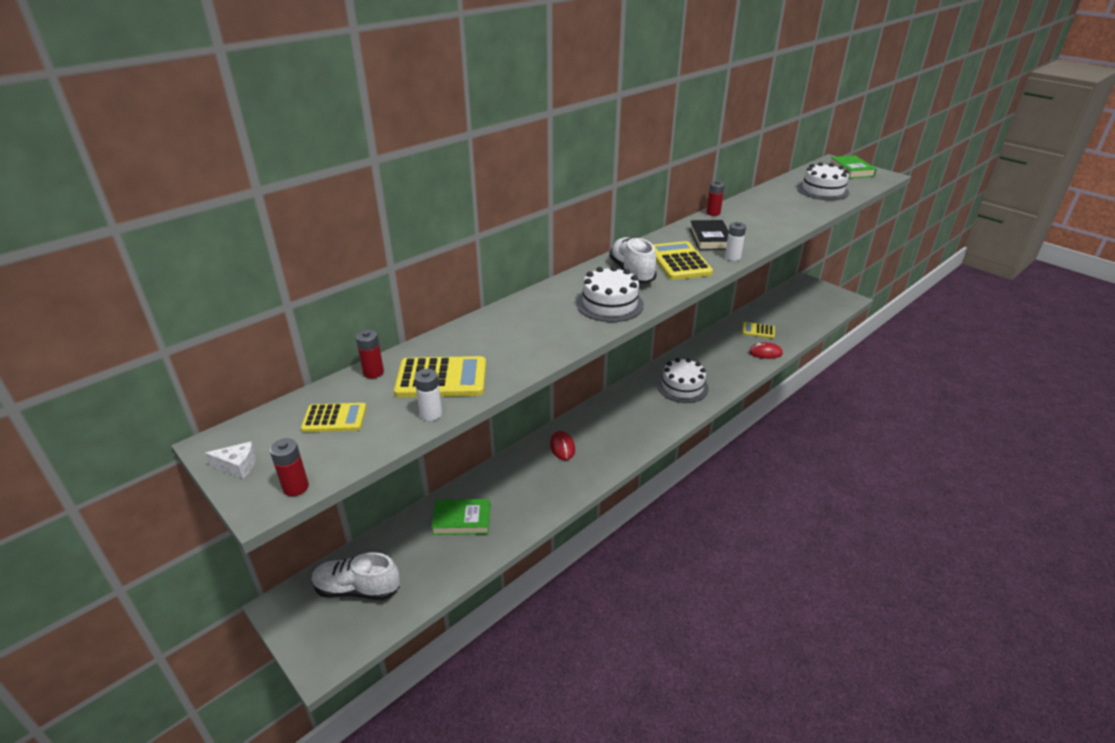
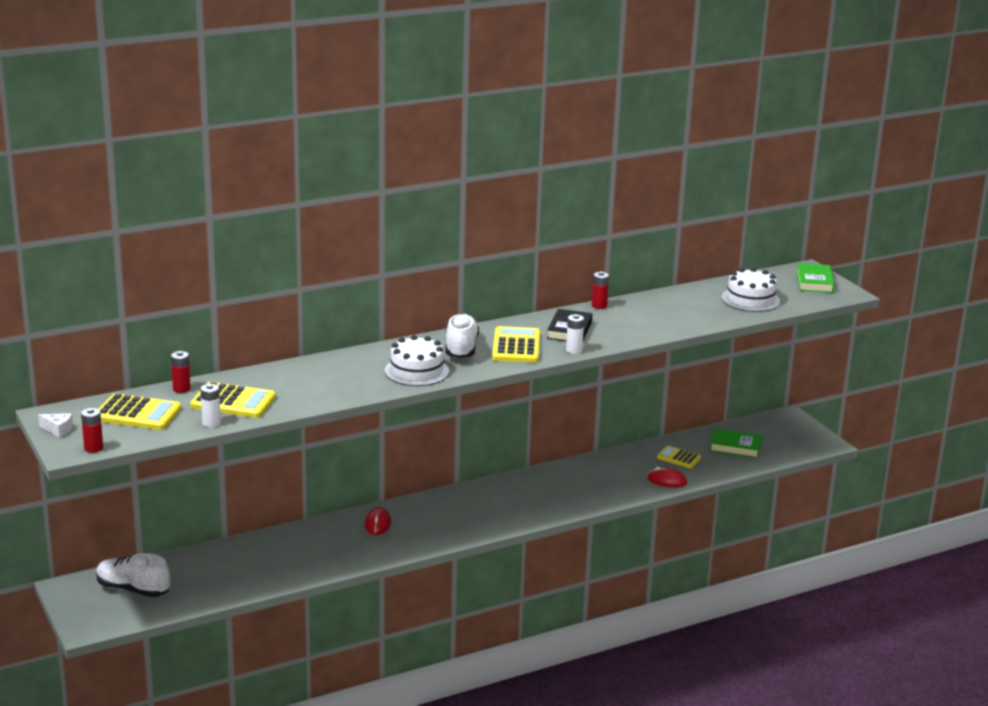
camera: 15 degrees right, 10 degrees down
(334, 418) = (137, 413): yellow calculator -> yellow calculator, size x1.62
(462, 520) = (247, 560): green book -> green book (735, 447)
(682, 387) = (543, 495): white cake -> none

